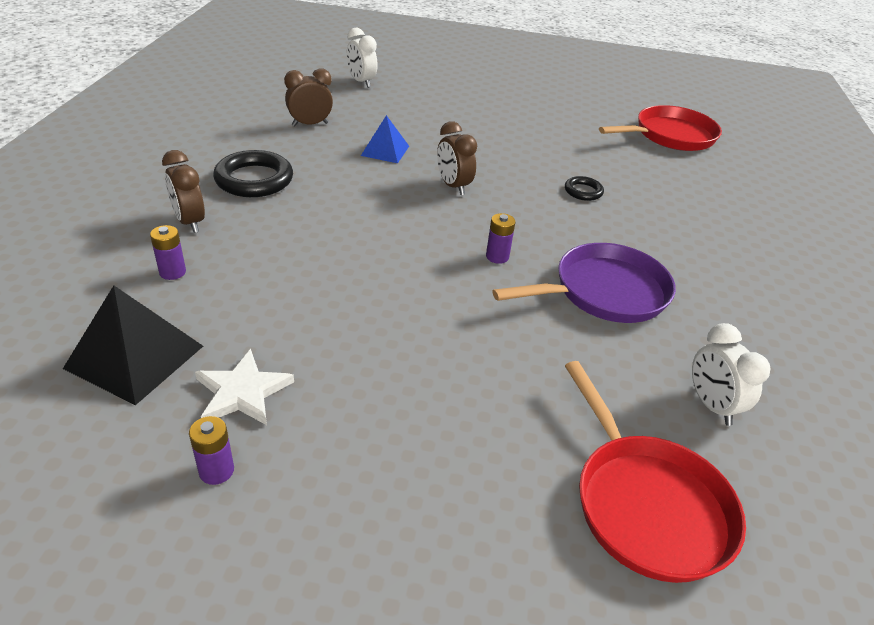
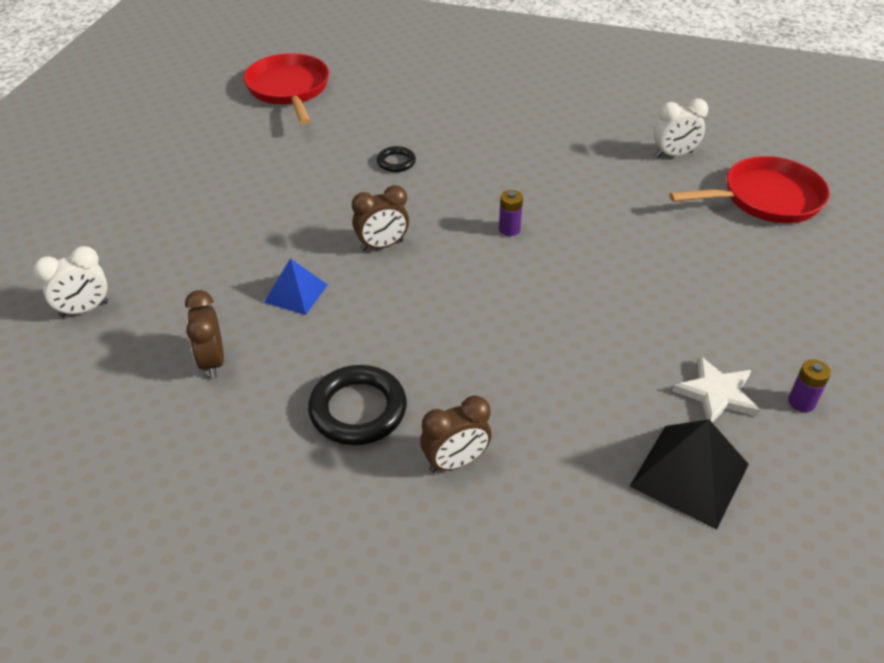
camera: 80 degrees left, 5 degrees up
(172, 272) = (554, 465): purple battery -> none
(604, 292) = (555, 177): purple pan -> none

